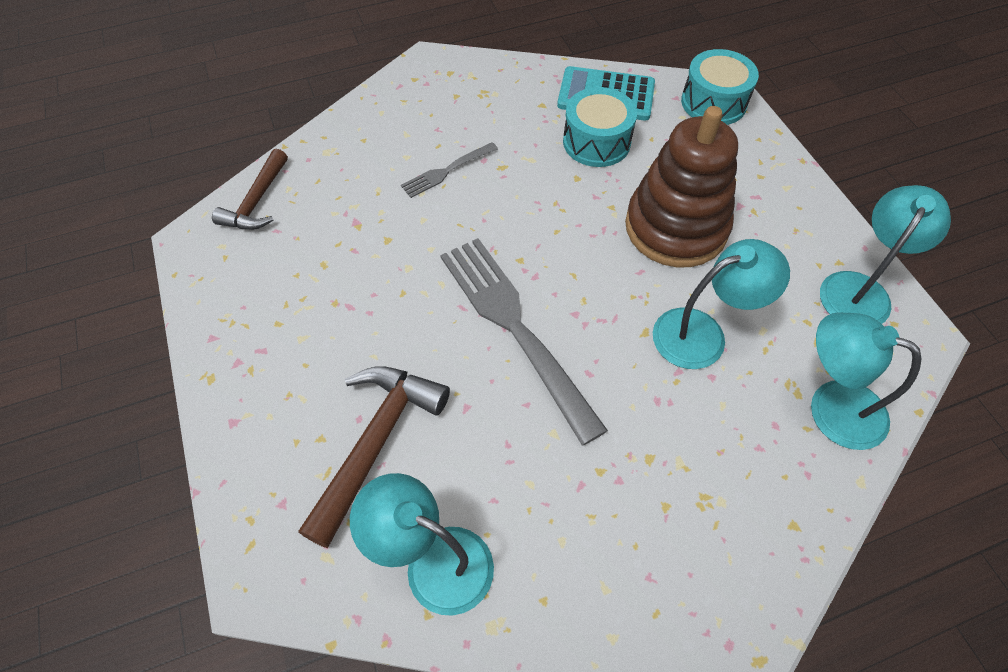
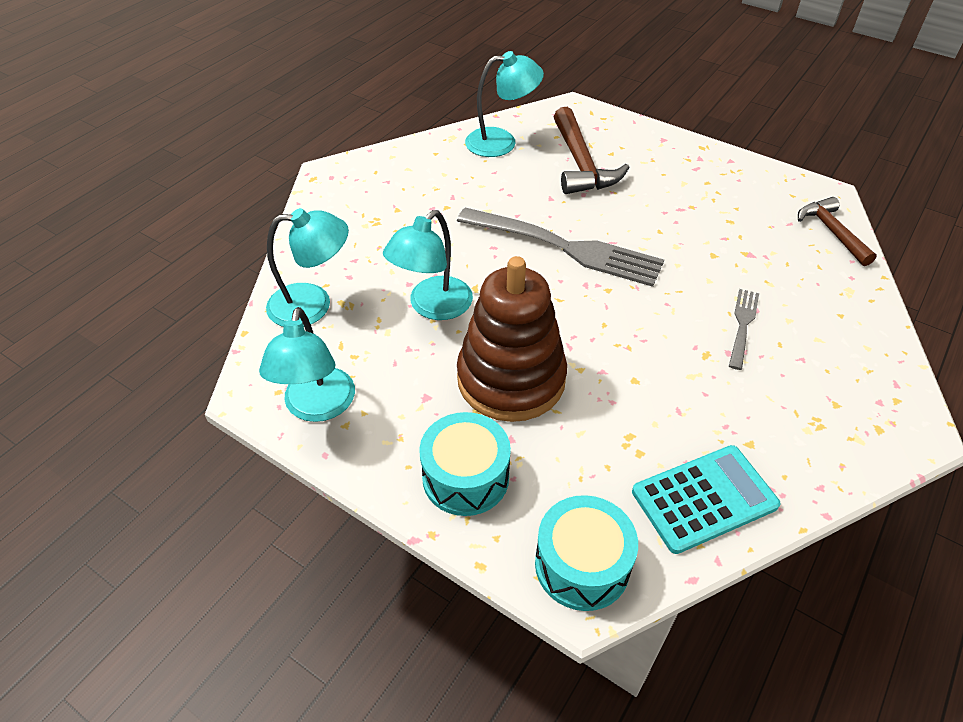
camera: 145 degrees right, 10 degrees down
(596, 142) = (655, 429): turquoise drum -> turquoise drum (465, 477)

